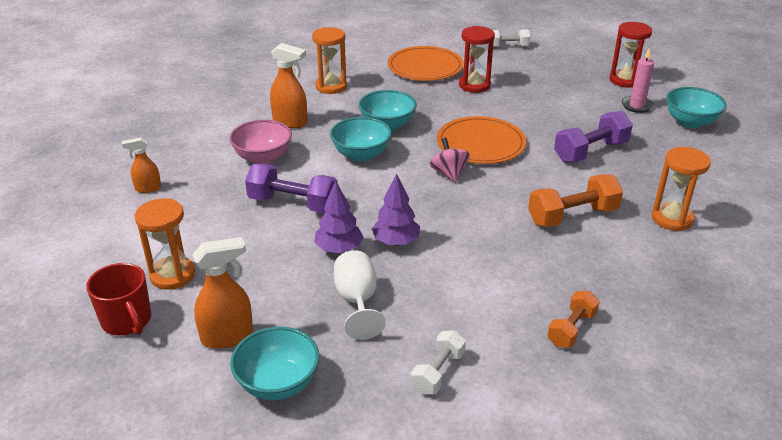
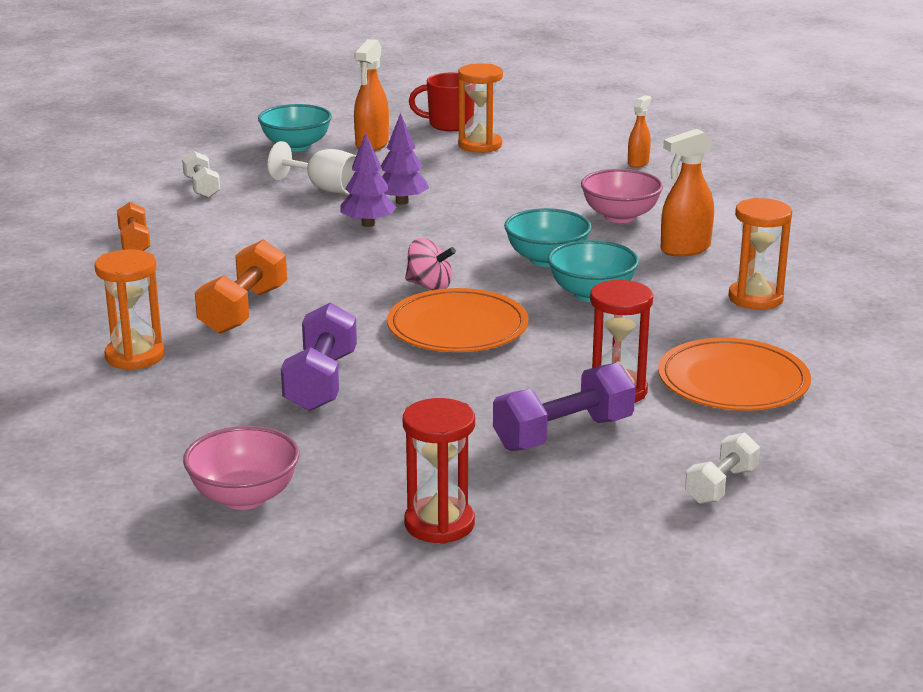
camera: 130 degrees right, 10 degrees down
(293, 203) = (507, 205): purple dumbbell -> purple dumbbell (563, 434)
(636, 106) = (356, 483): pink candle -> none
(690, 122) = (244, 497): turquoise bowl -> pink bowl

